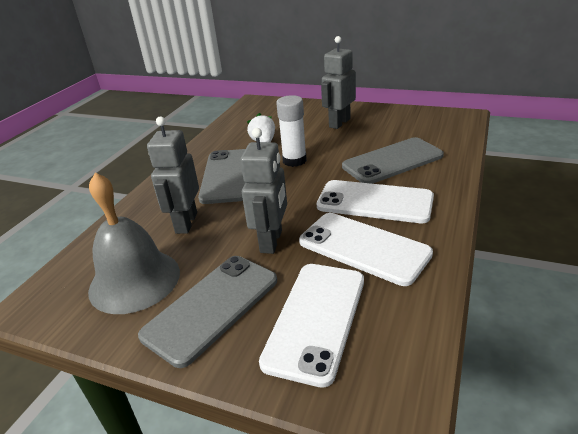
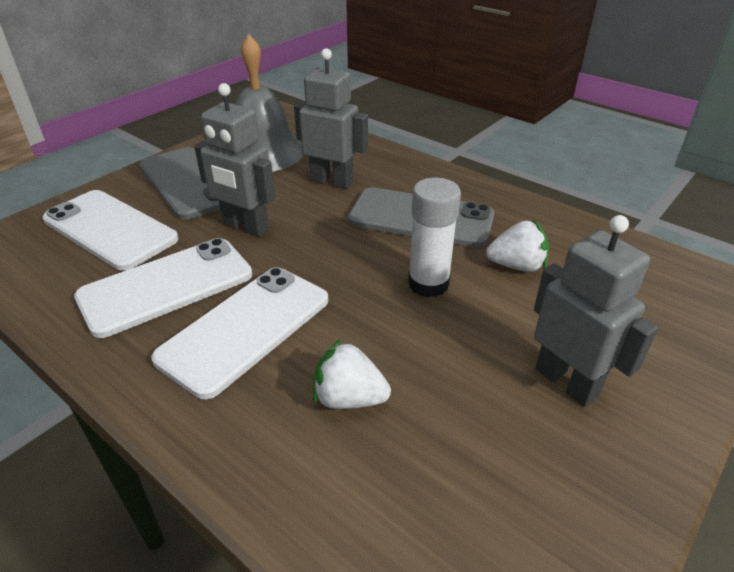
camera: 105 degrees right, 5 degrees up
(392, 161) = (349, 398): grey phone -> white strawberry

